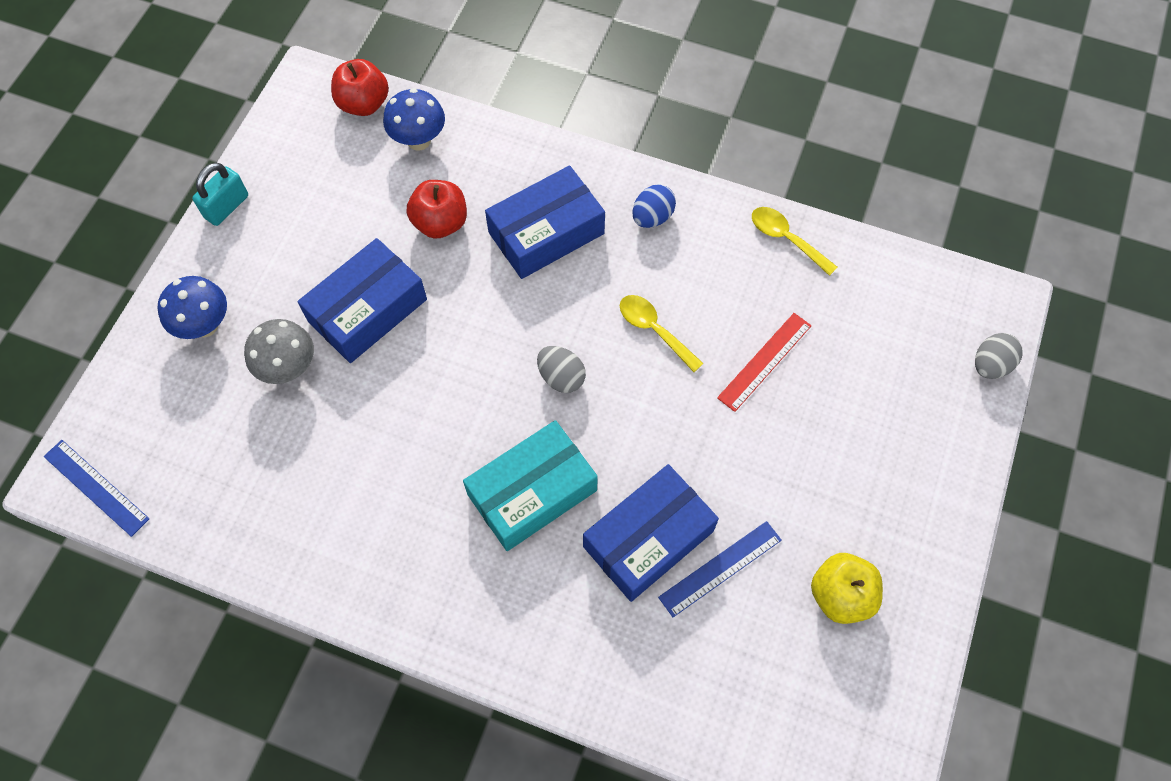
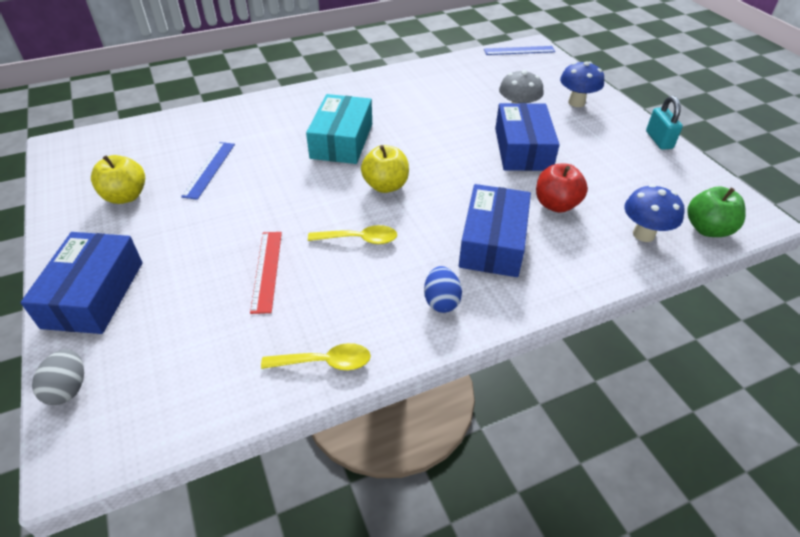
camera: 135 degrees right, 20 degrees down
(364, 104) = (707, 229): red apple -> green apple
(561, 377) = (385, 186): grey egg -> yellow apple
(648, 538) = (261, 158): blue box -> blue box (94, 294)

